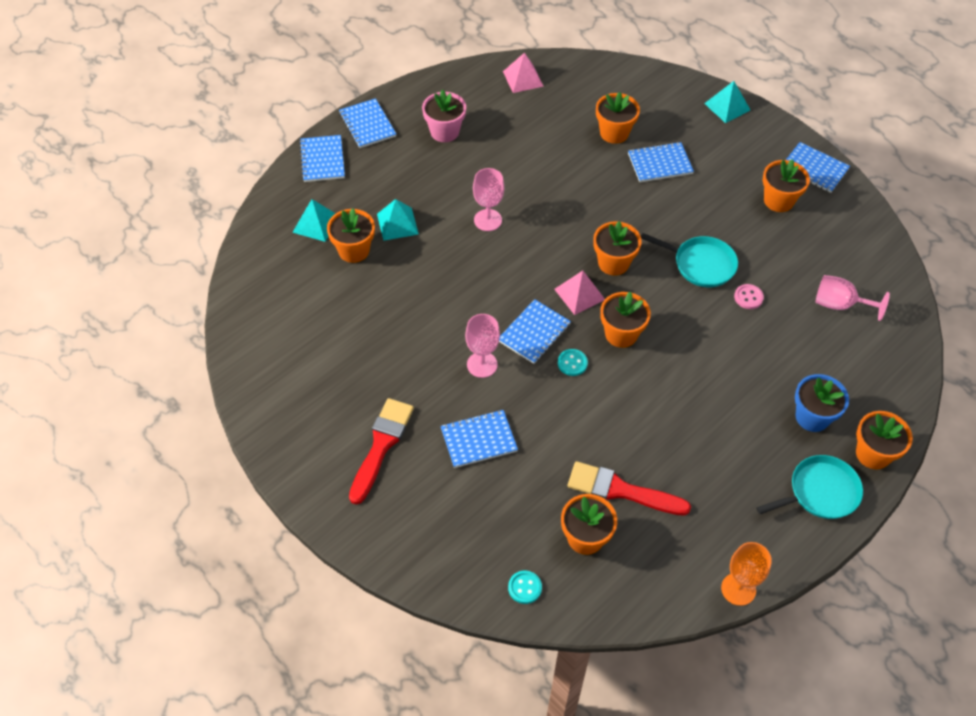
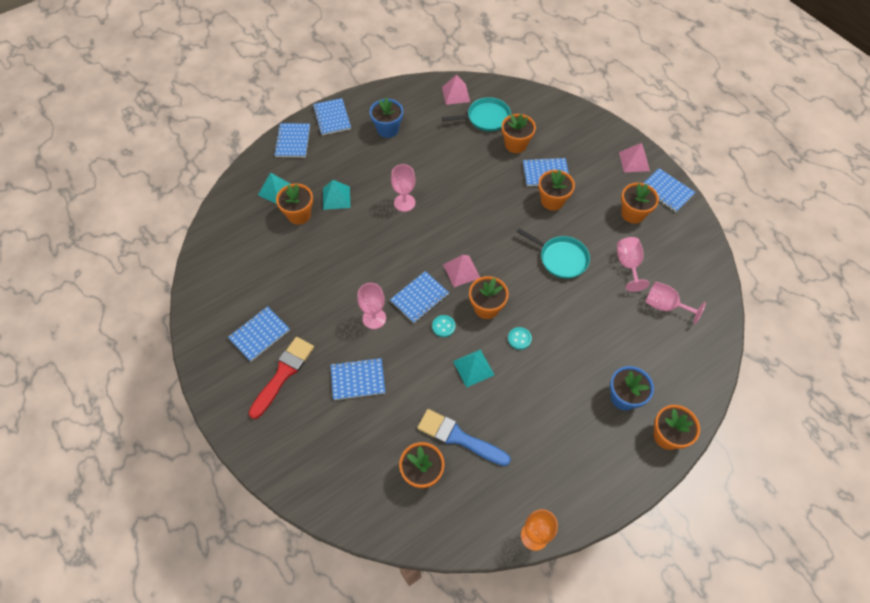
camera: 10 degrees right, 5 degrees up
(338, 402) = (259, 334): none -> blue notebook
(444, 132) = (388, 129): pink flower pot -> blue flower pot
(525, 588) = (366, 508): turquoise button -> turquoise button (519, 339)
(613, 263) = (493, 249): orange flower pot -> orange flower pot (552, 201)
(621, 490) = (458, 437): red brush -> blue brush
(727, 106) = (608, 133): turquoise pyramid -> turquoise pyramid (473, 368)
(748, 297) = (593, 290): pink button -> none
(767, 137) = (634, 161): none -> pink pyramid
(785, 262) = (628, 265): none -> pink goblet
(820, 492) = (618, 462): turquoise pan -> turquoise pan (486, 118)

